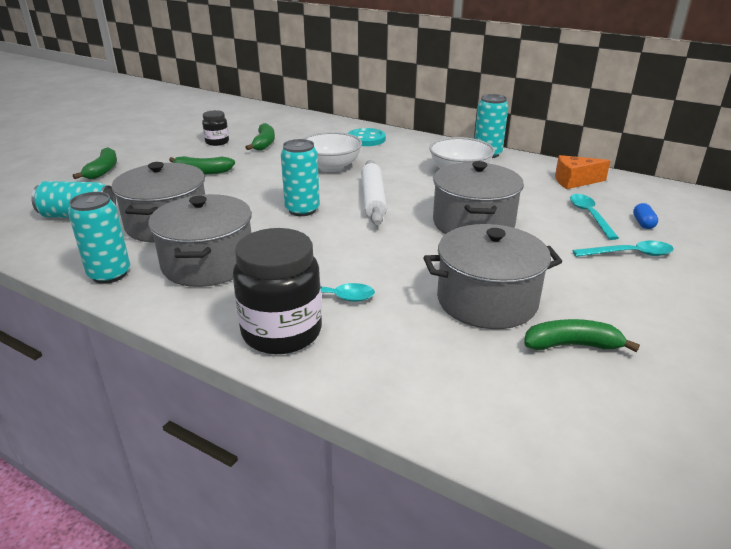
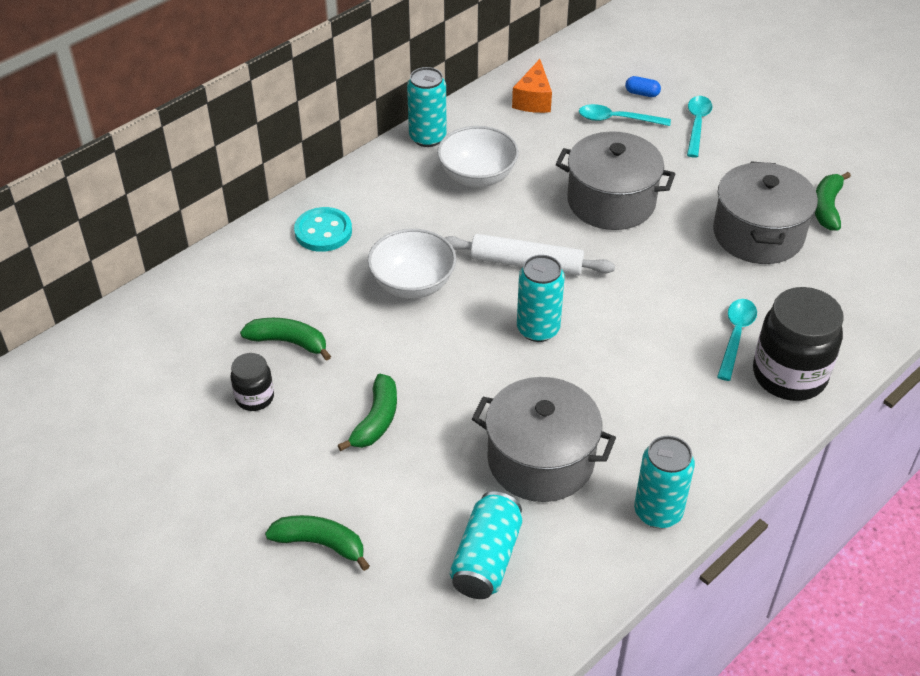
camera: 75 degrees left, 15 degrees up
(208, 263) = (651, 423): grey pot -> none

